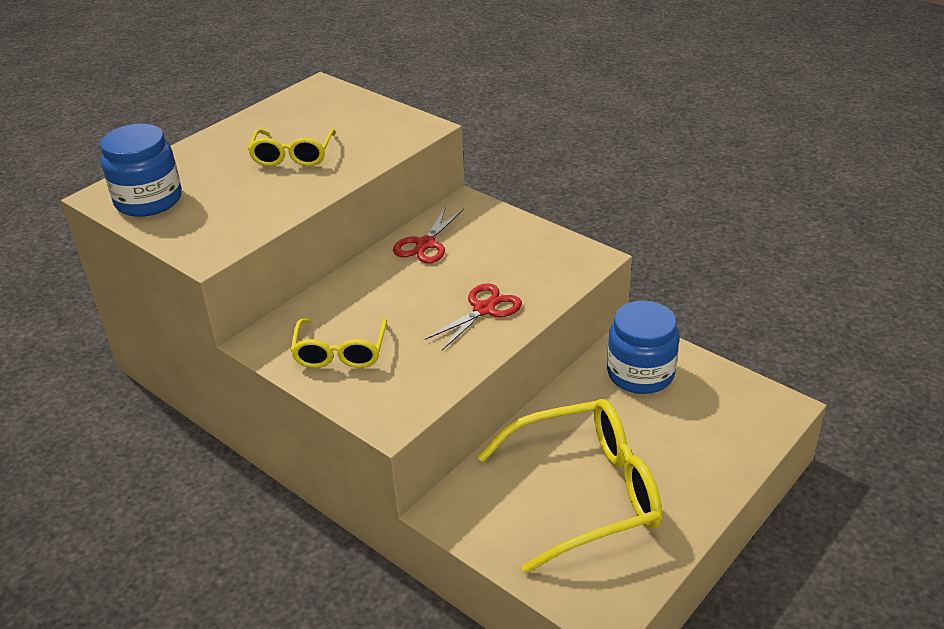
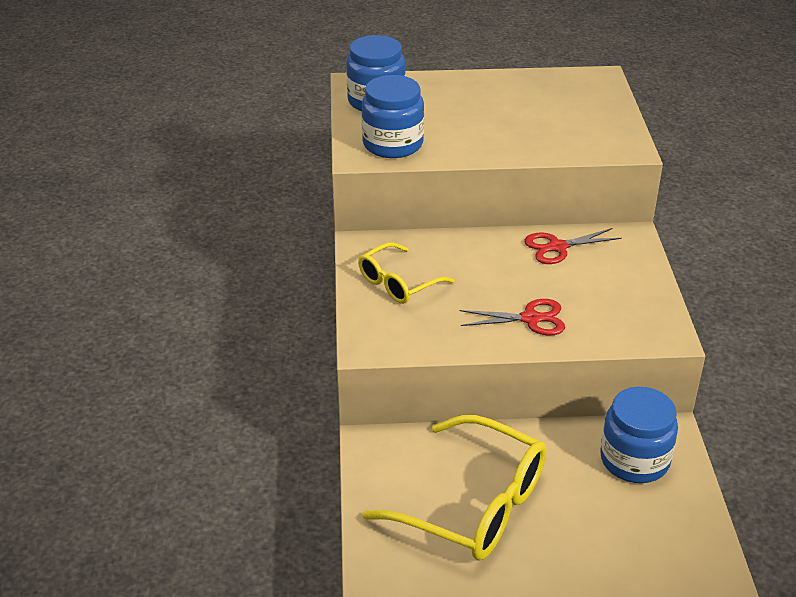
camera: 45 degrees right, 0 degrees up
(222, 227) = (392, 144): none -> blue jar
(293, 155) = (506, 119): yellow glasses -> none

